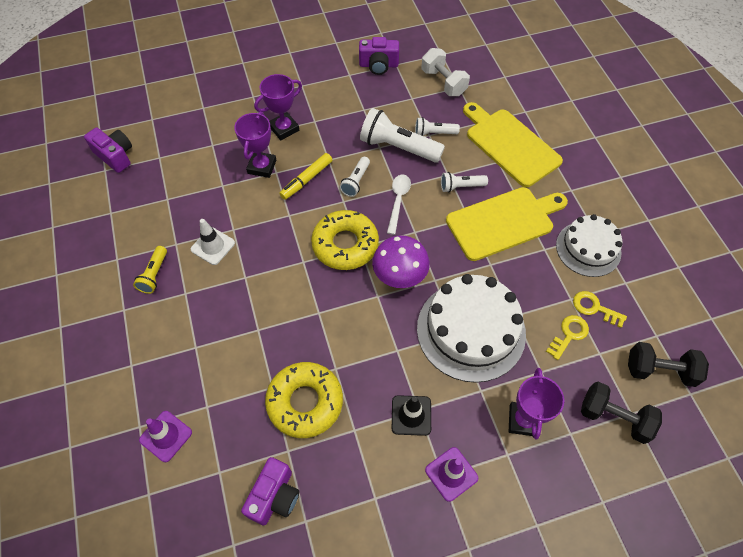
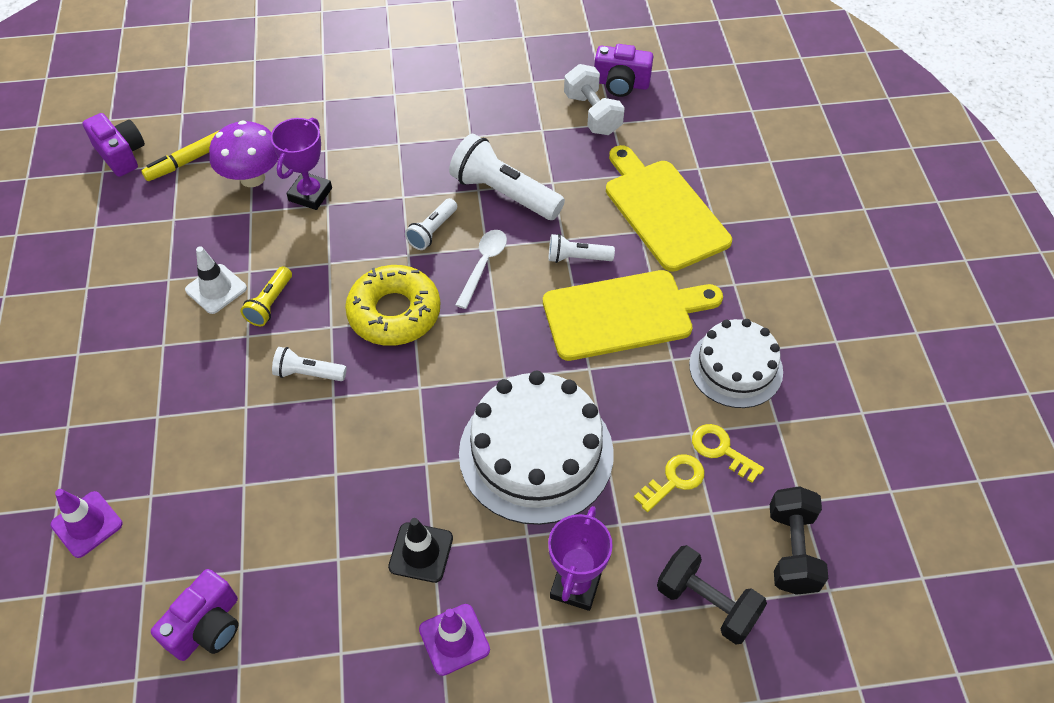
camera: 10 degrees right, 5 degrees down
(154, 274) = (129, 315): yellow flashlight -> yellow flashlight (270, 303)
(284, 128) = (354, 148): purple trophy -> none
(305, 402) = (282, 511): yellow donut -> none
(306, 180) = (366, 219): yellow marker -> yellow marker (187, 161)
(378, 65) = (508, 79): purple camera -> purple camera (621, 84)
(399, 276) = (457, 366): purple mushroom -> purple mushroom (252, 178)
(434, 133) = (559, 181): white flashlight -> white flashlight (308, 373)
(659, 370) = (792, 550): black dumbbell -> black dumbbell turned 75 degrees clockwise

